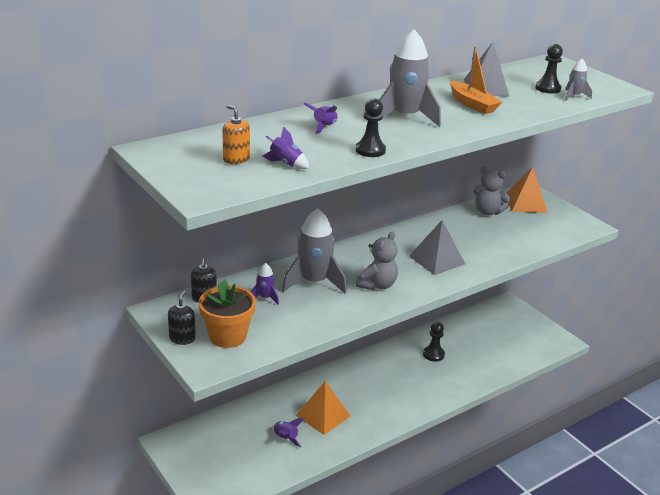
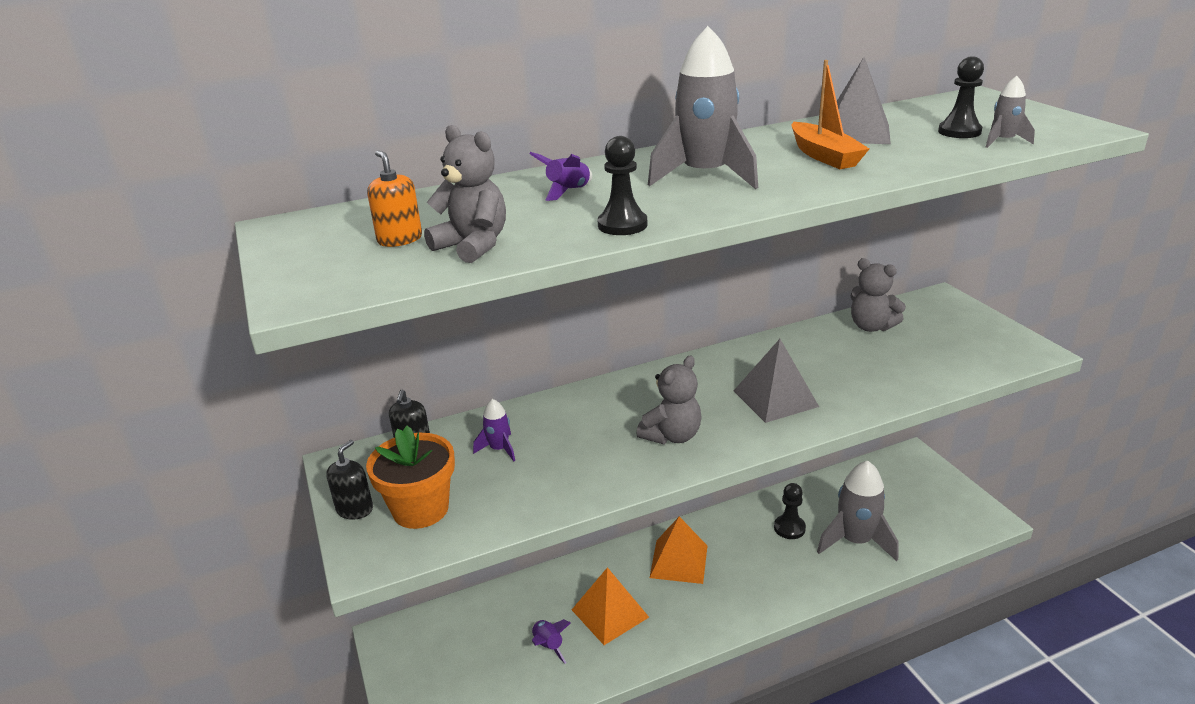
camera: 15 degrees right, 0 degrees up
(286, 163) = (473, 246): purple rocket -> grey teddy bear
(314, 282) = (579, 427): grey rocket -> grey rocket (855, 541)
(526, 203) = (933, 314): orange pyramid -> orange pyramid (679, 561)

